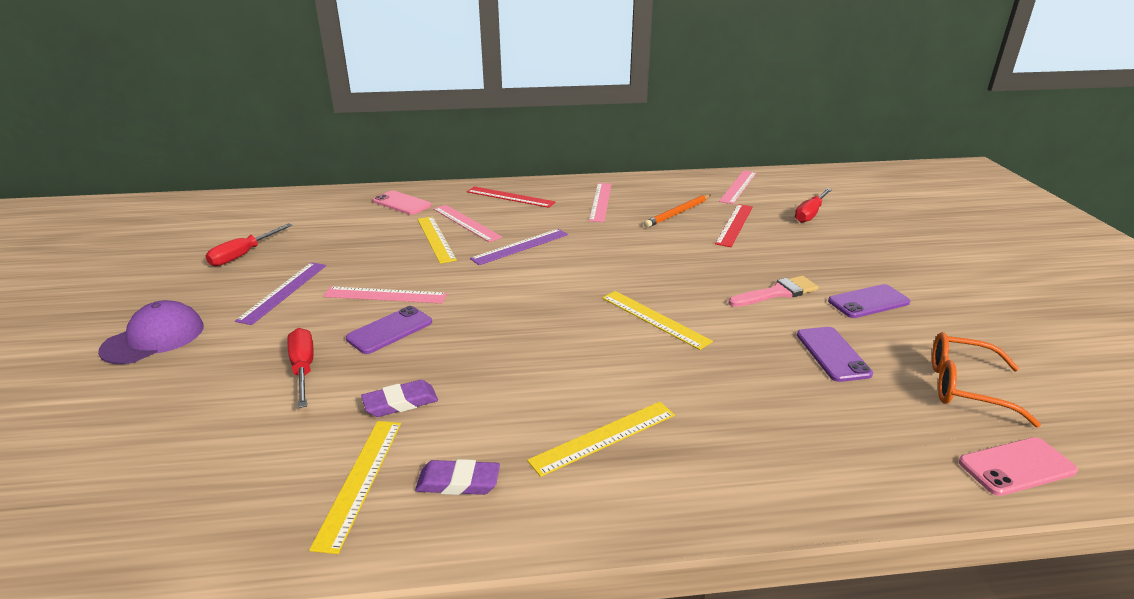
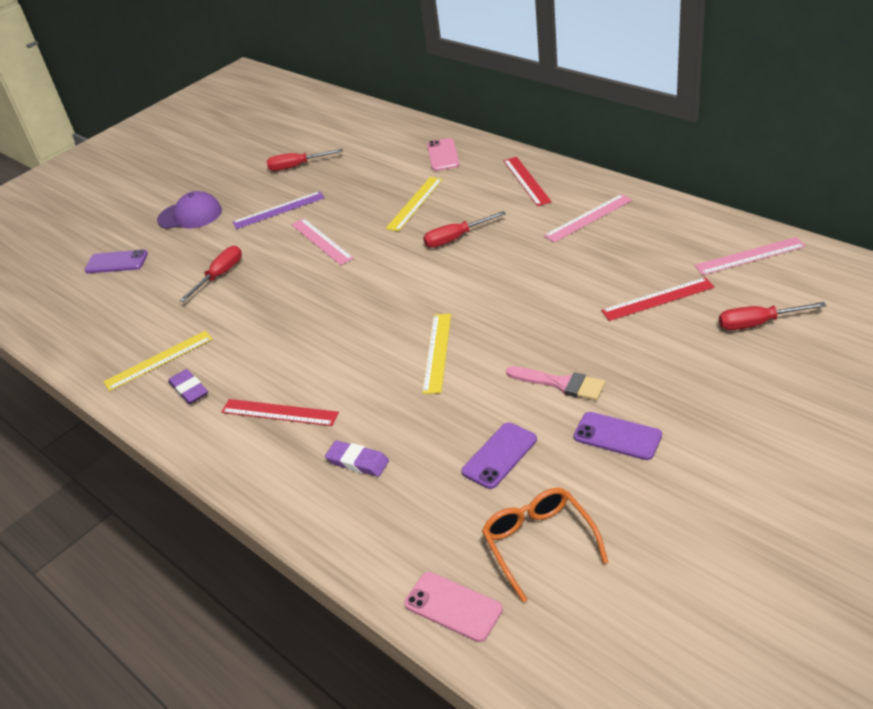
camera: 55 degrees right, 10 degrees up
(390, 330) = (288, 271): purple phone -> purple phone (116, 262)
(400, 402) = (229, 326): purple eraser -> purple eraser (358, 461)
(466, 223) = (456, 196): pink ruler -> none
(520, 246) = (456, 238): purple ruler -> red screwdriver
(604, 437) = (279, 412): yellow ruler -> red ruler
(678, 213) = (631, 261): orange pencil -> none

